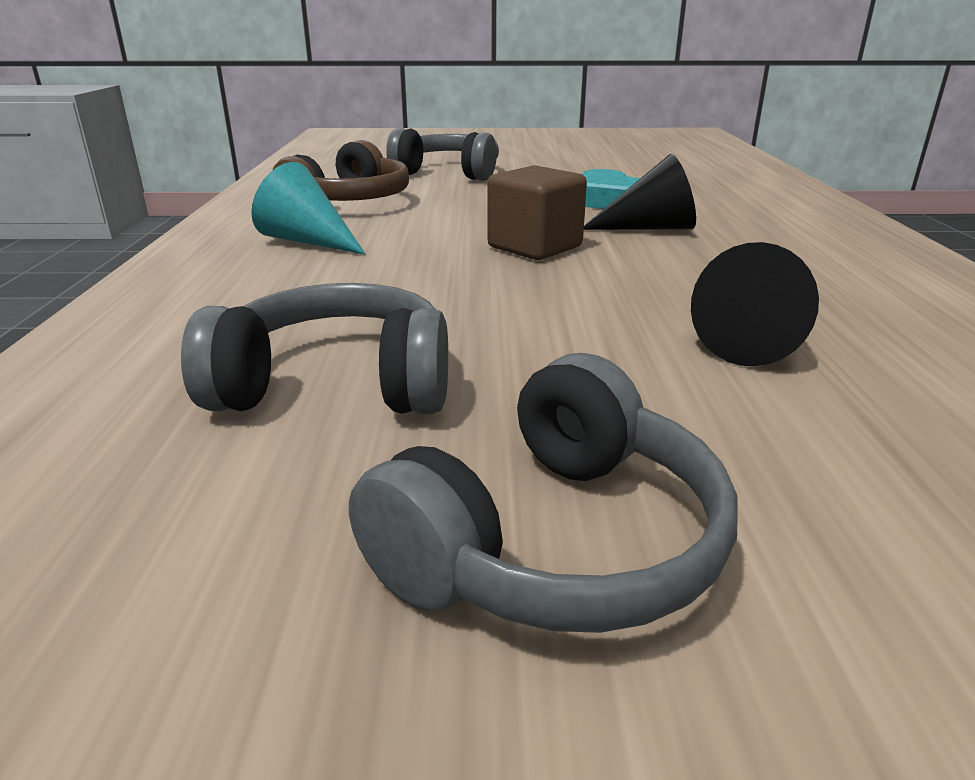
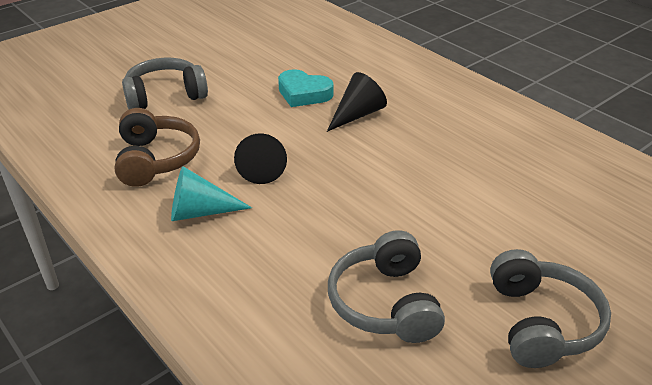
camera: 40 degrees left, 10 degrees up
(336, 385) = (385, 303): grey headphones -> grey headphones turned 60 degrees counterclockwise
(534, 247) = (326, 159): brown cube -> none
(755, 342) = (490, 189): black cone -> black cone (262, 167)

